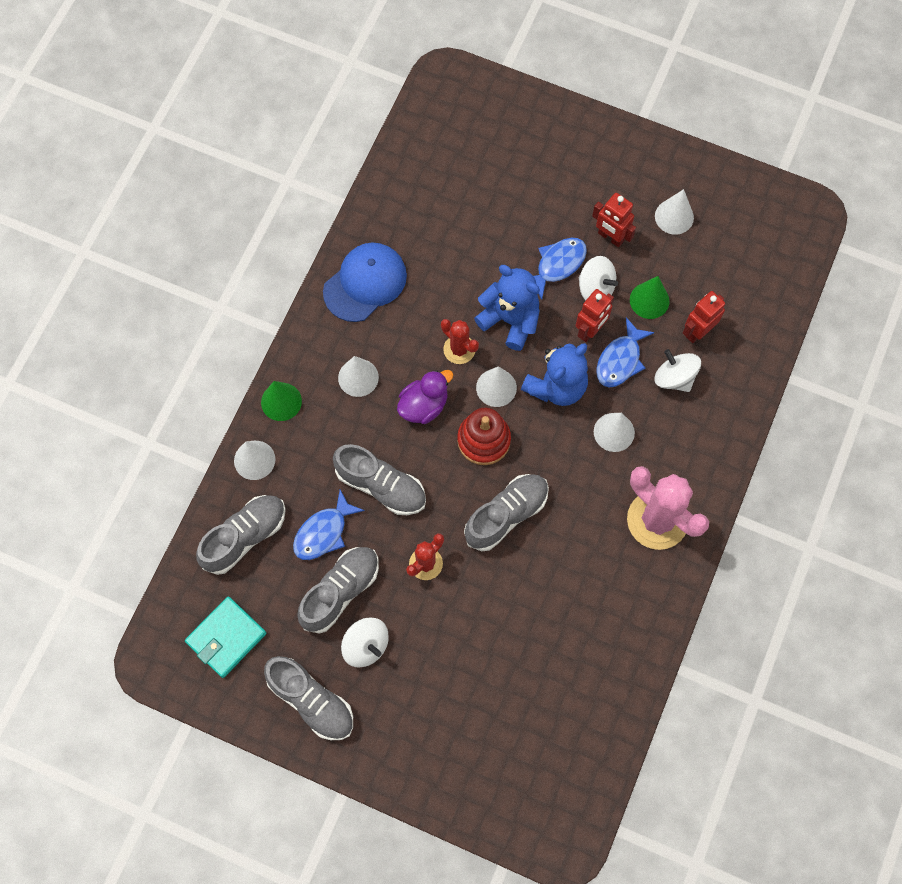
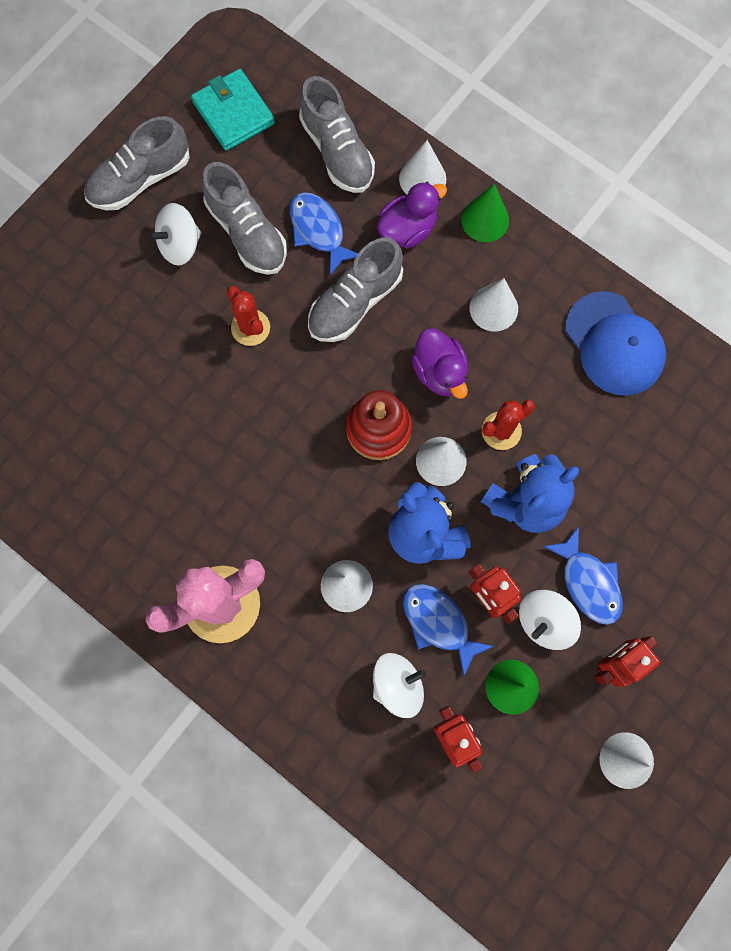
camera: 105 degrees right, 5 degrees up
(305, 460) = (407, 229): none -> purple duck
(506, 515) = (280, 430): grey shoe -> none

